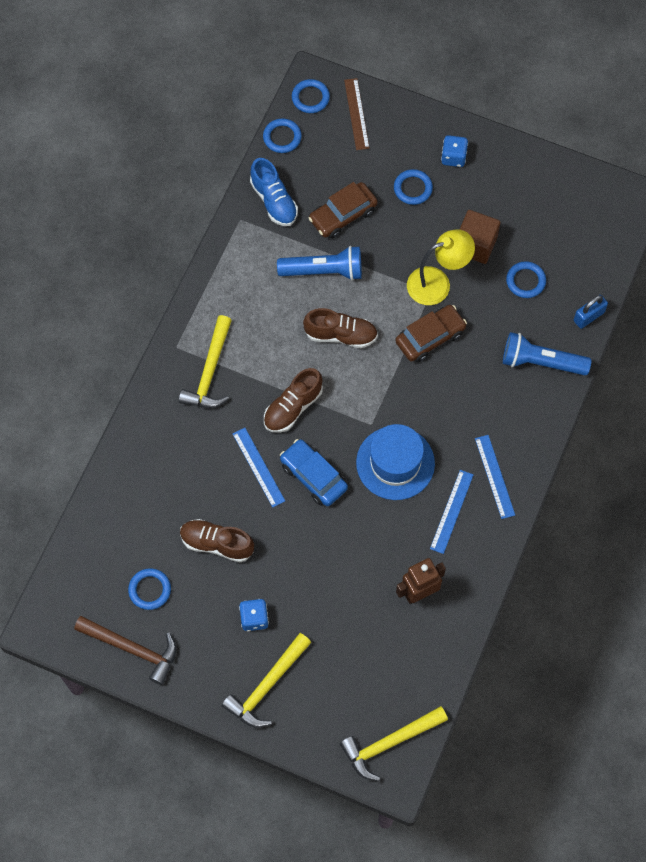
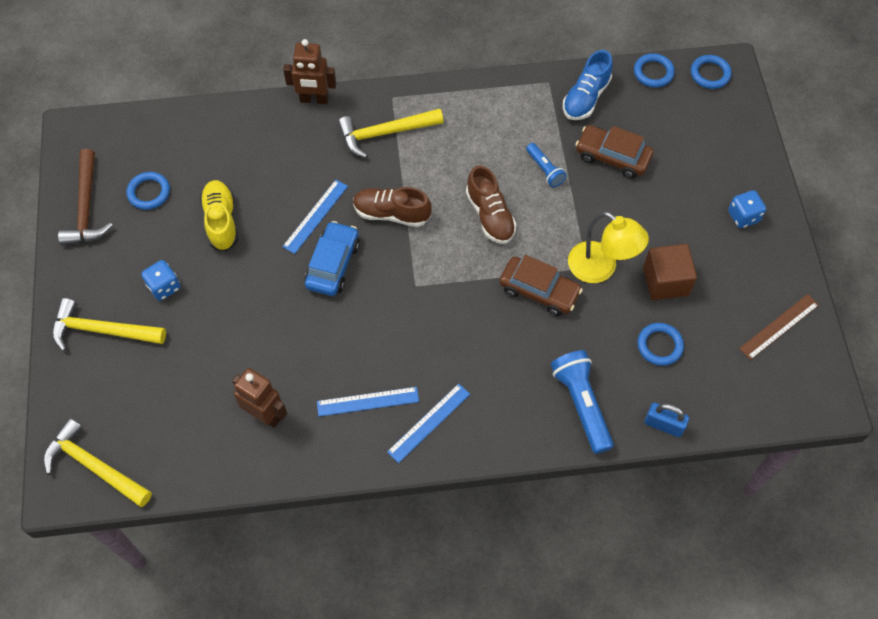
camera: 60 degrees right, 5 degrees down
(137, 410) = (314, 99): none -> brown robot
(217, 544) = (221, 221): brown shoe -> yellow shoe
(323, 271) = (545, 170): blue flashlight -> blue flashlight, size x0.57
(356, 114) = (723, 116): brown ruler -> brown ruler (779, 327)
(395, 463) = (388, 326): blue hat -> none
(413, 188) = (683, 199): blue ring -> none

